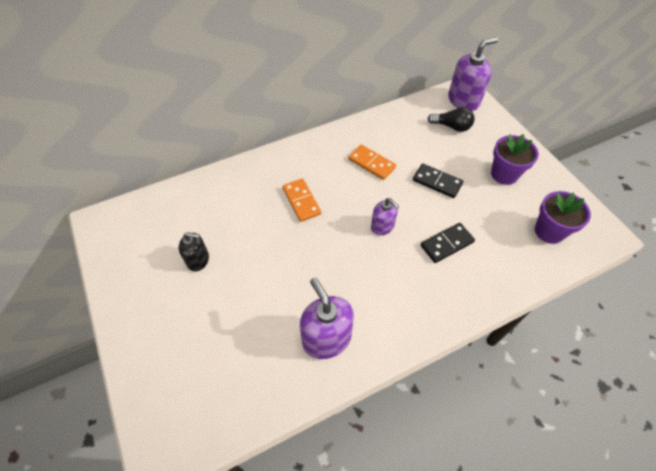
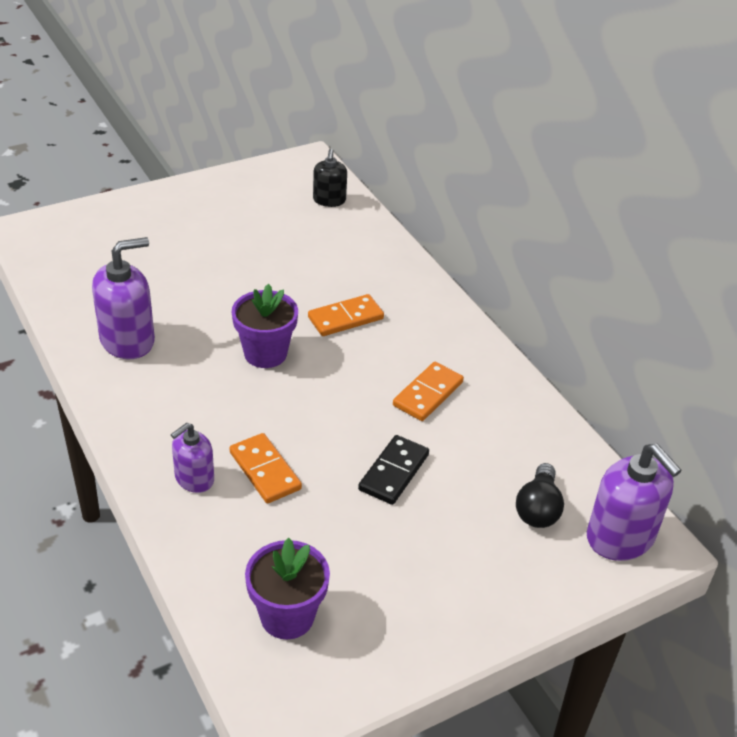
camera: 85 degrees right, 15 degrees down
(198, 260) = (250, 235): black soap dispenser -> black soap dispenser (329, 200)
(382, 226) = (299, 400): purple soap dispenser -> purple soap dispenser (194, 479)
(446, 244) = (265, 470): black domino -> orange domino
(504, 174) = (421, 572): purple flower pot -> purple flower pot (265, 353)

